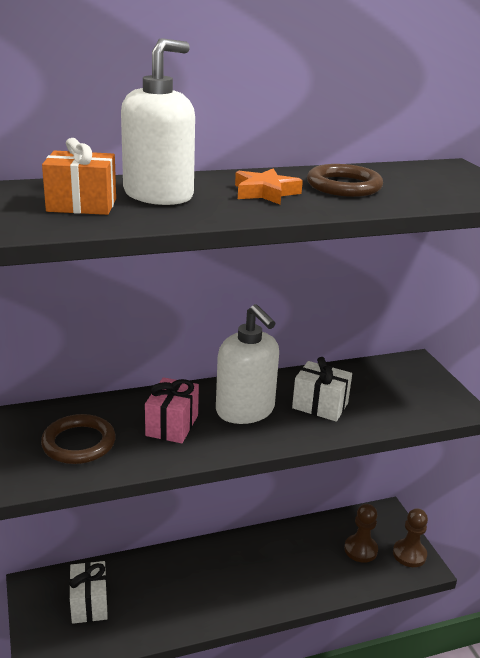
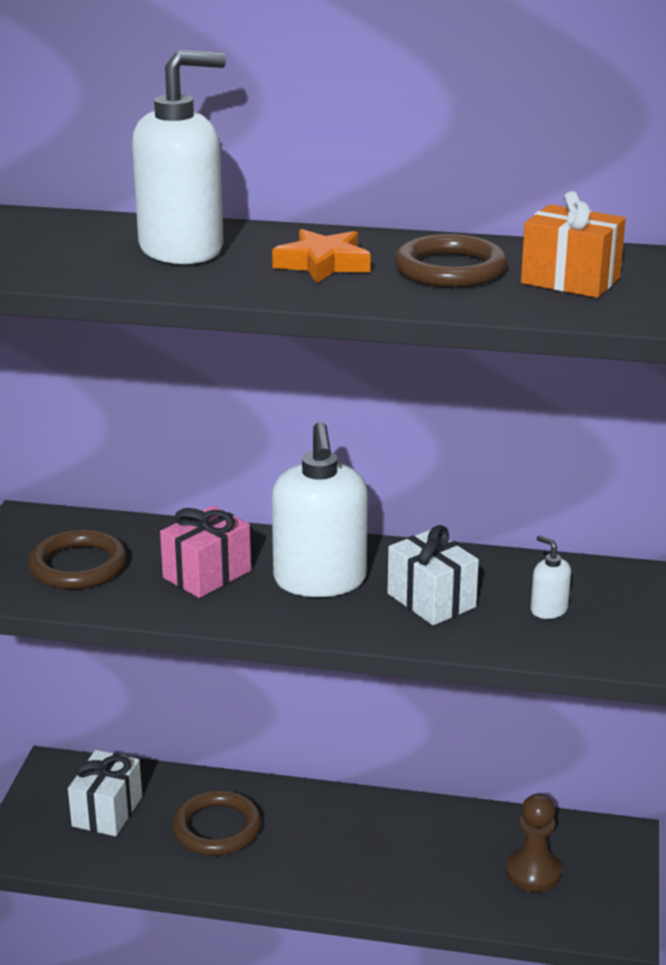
camera: 30 degrees right, 0 degrees up
(82, 205) = (74, 250): orange gift -> orange gift (570, 280)
(168, 589) = (217, 828): none -> brown ring
(385, 394) = (548, 609): none -> white soap dispenser
(409, 554) = (607, 904): brown pawn -> none

